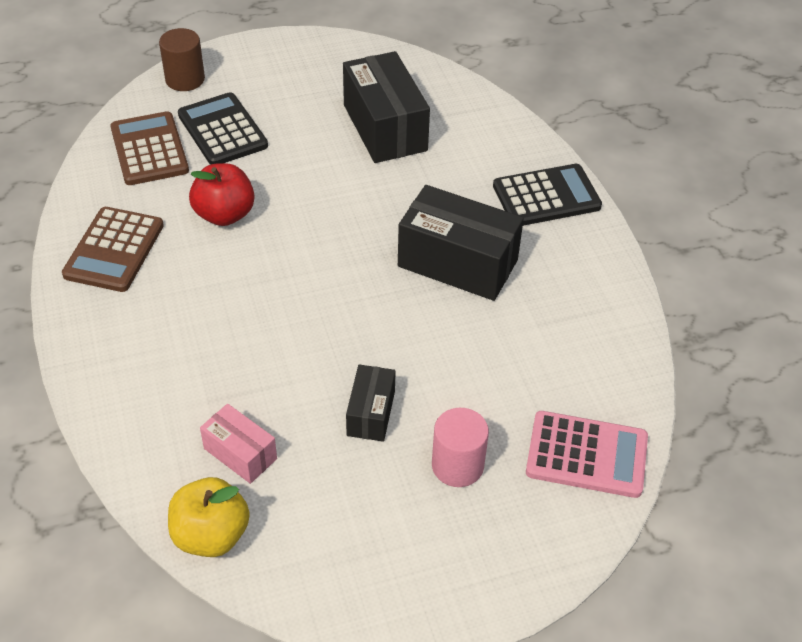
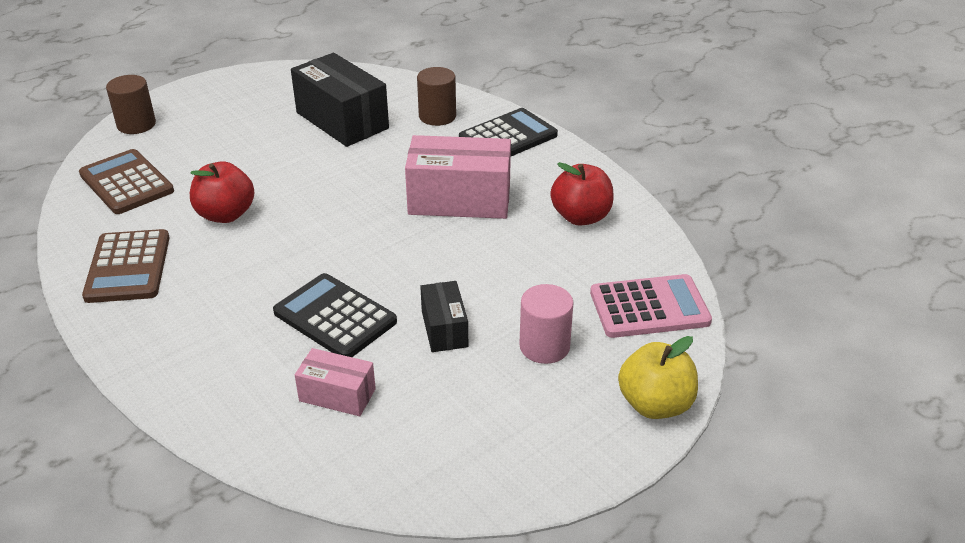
camera: 20 degrees left, 10 degrees down
(211, 535) = (343, 470): yellow apple -> yellow apple (655, 404)
(222, 130) = (192, 154): black calculator -> black calculator (335, 317)
(457, 263) = (459, 200): black box -> pink box
(485, 148) = (437, 116): none -> brown cylinder
(572, 322) = (581, 217): none -> red apple

